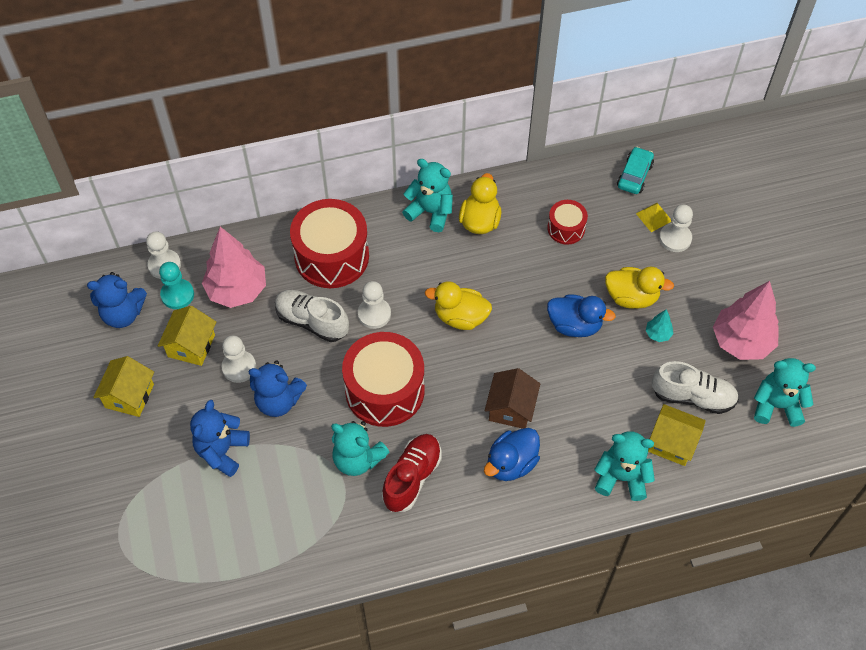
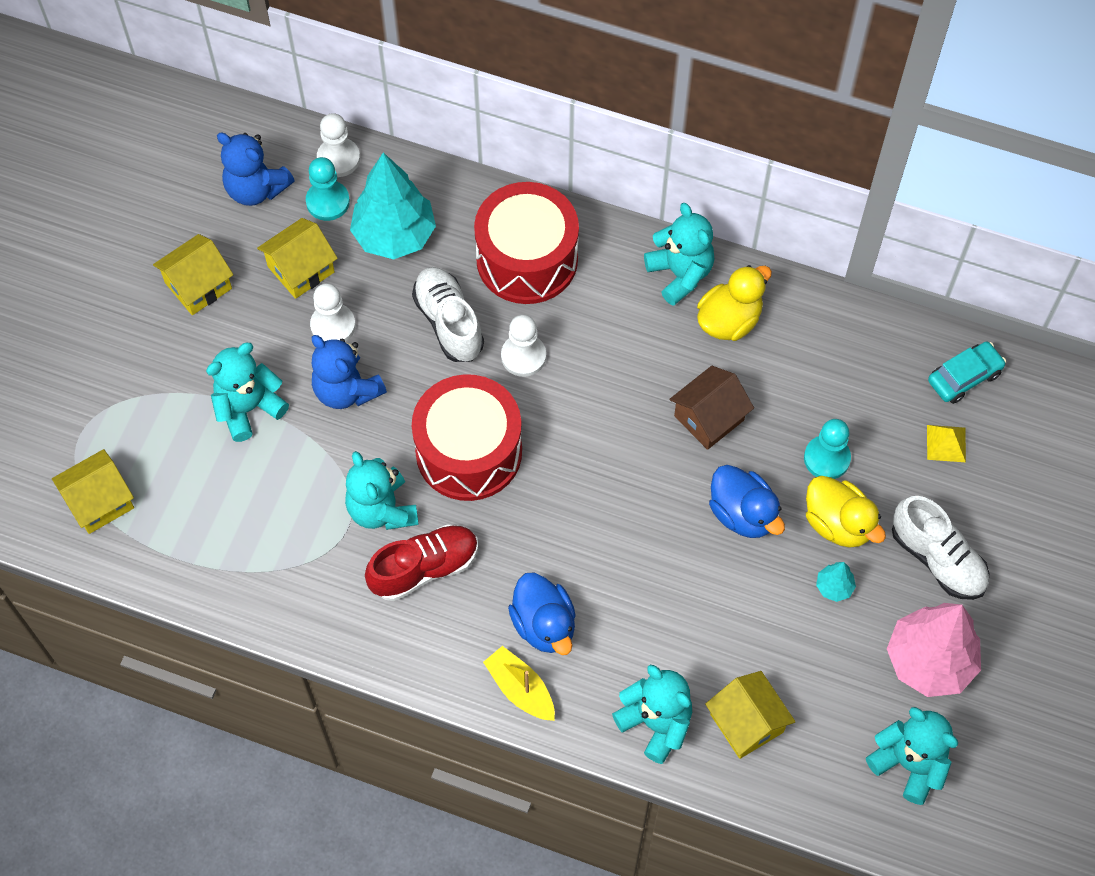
camera: 35 degrees right, 5 degrees up
(165, 573) = (100, 501): none -> yellow house
(222, 451) = (248, 408): blue teddy bear -> turquoise teddy bear
(237, 290) = (394, 235): pink tree -> turquoise tree
(460, 317) = (618, 421): yellow duck -> none
(511, 408) = (593, 562): brown house -> brown house (709, 418)
(511, 463) = (544, 624): blue duck -> blue duck turned 105 degrees counterclockwise
(527, 511) = (520, 689): none -> yellow boat
(566, 228) = (825, 391): red drum -> none
(596, 265) = (826, 458): none -> turquoise pawn
(675, 238) = (951, 486): white pawn -> none
(692, 397) = (815, 686): white shoe -> white shoe (937, 558)

